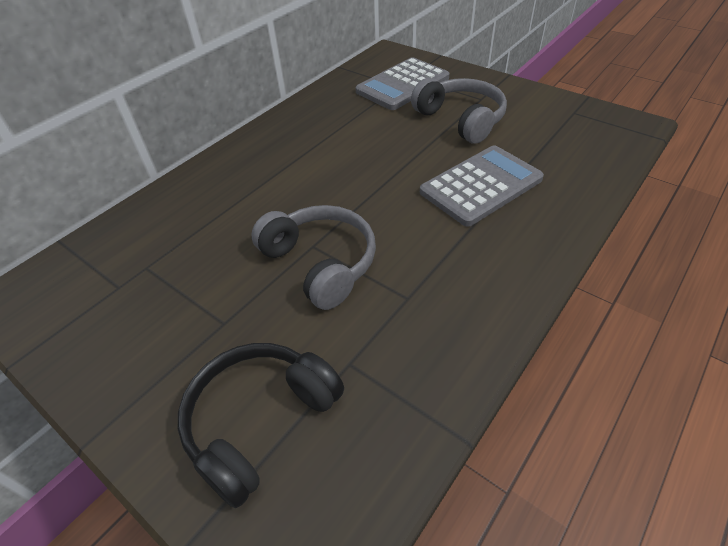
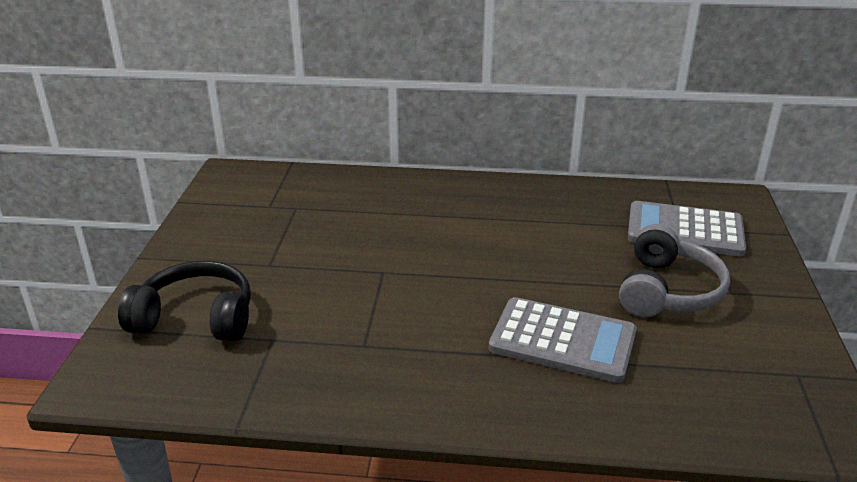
camera: 55 degrees right, 15 degrees down
(320, 263) = (366, 284): grey headphones -> none

